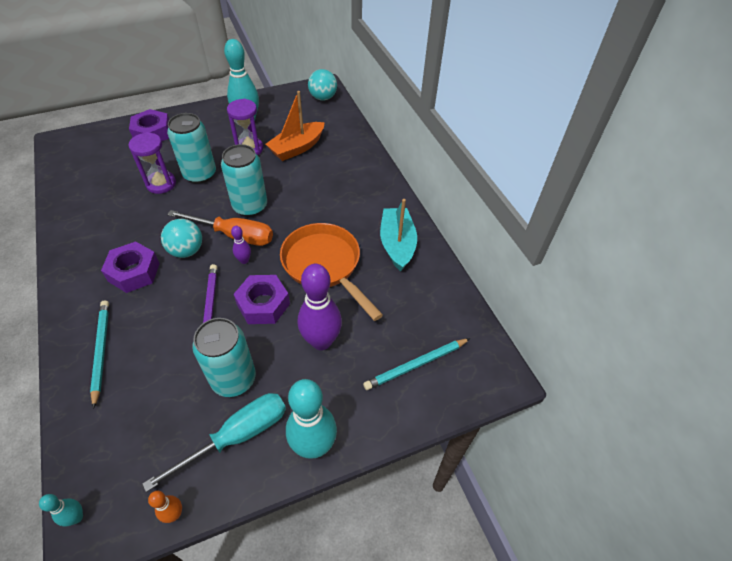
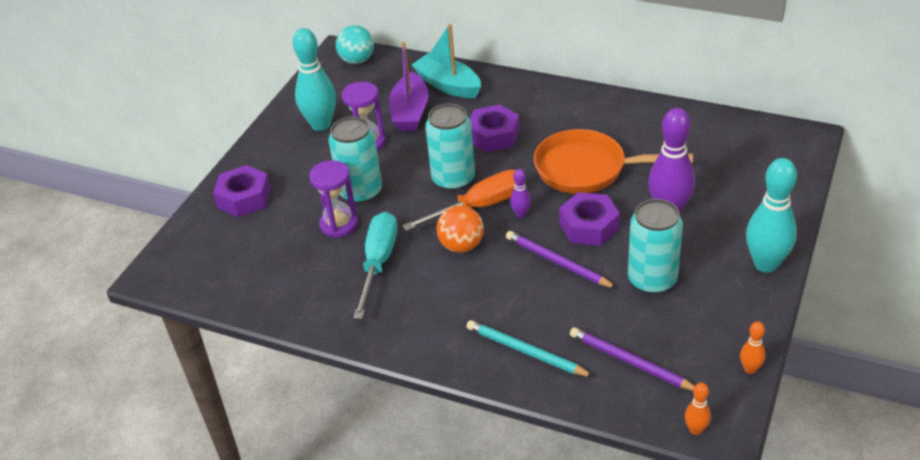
camera: 40 degrees left, 10 degrees down
(76, 517) = (696, 430): turquoise bowling pin -> orange bowling pin
(129, 422) = (630, 362): none -> purple pencil
(134, 272) = (447, 292): purple nut -> purple nut (493, 135)
(186, 250) = (461, 245): turquoise ball -> orange ball
(237, 436) = (713, 303): turquoise screwdriver -> turquoise screwdriver (378, 263)
(297, 148) = (410, 112): orange boat -> purple boat
(397, 244) = (614, 117): turquoise boat -> turquoise boat (448, 85)
(416, 365) = (749, 173): turquoise pencil -> none

